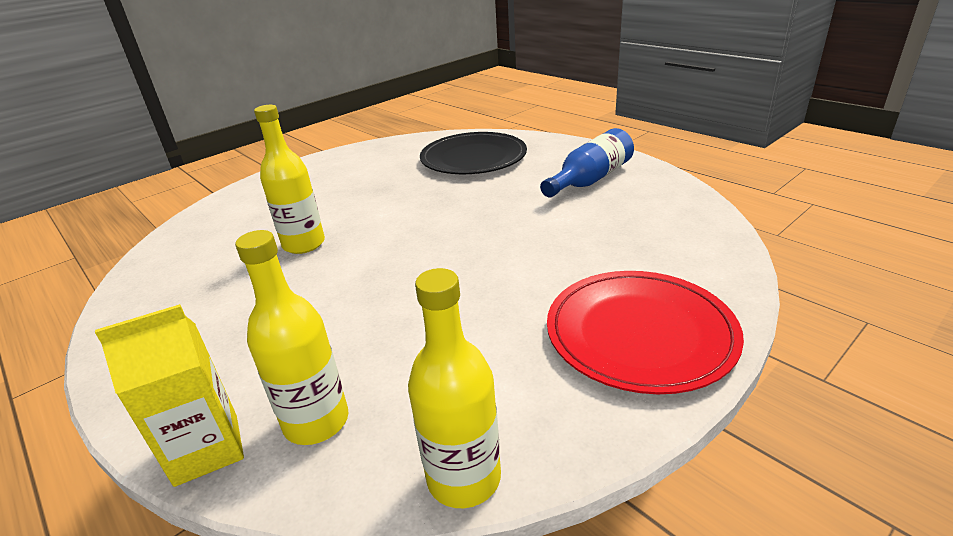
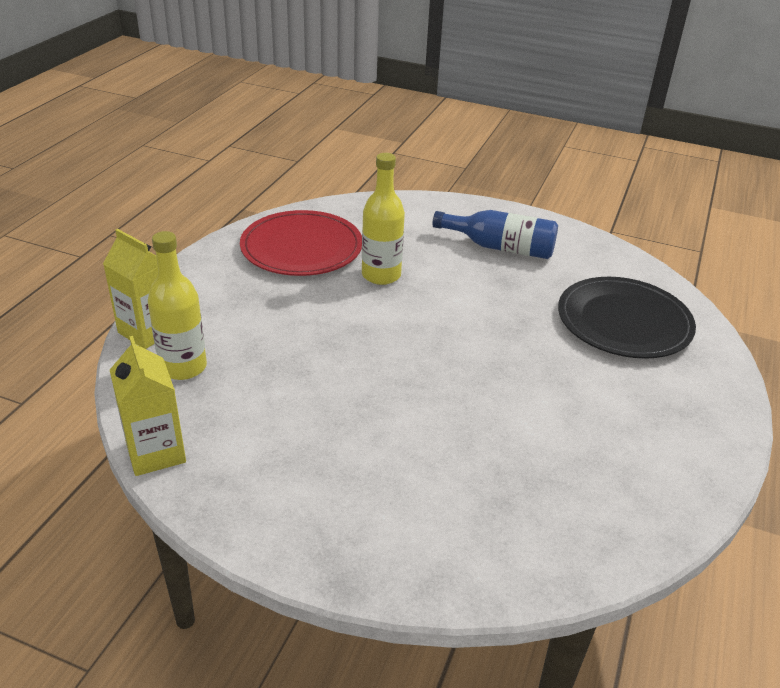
camera: 60 degrees right, 5 degrees up
(464, 478) = (155, 452): yellow bottle -> yellow carton
(590, 179) = (638, 431): blue bottle -> blue bottle (500, 247)
(640, 333) = (349, 521): red plate -> red plate (301, 248)

